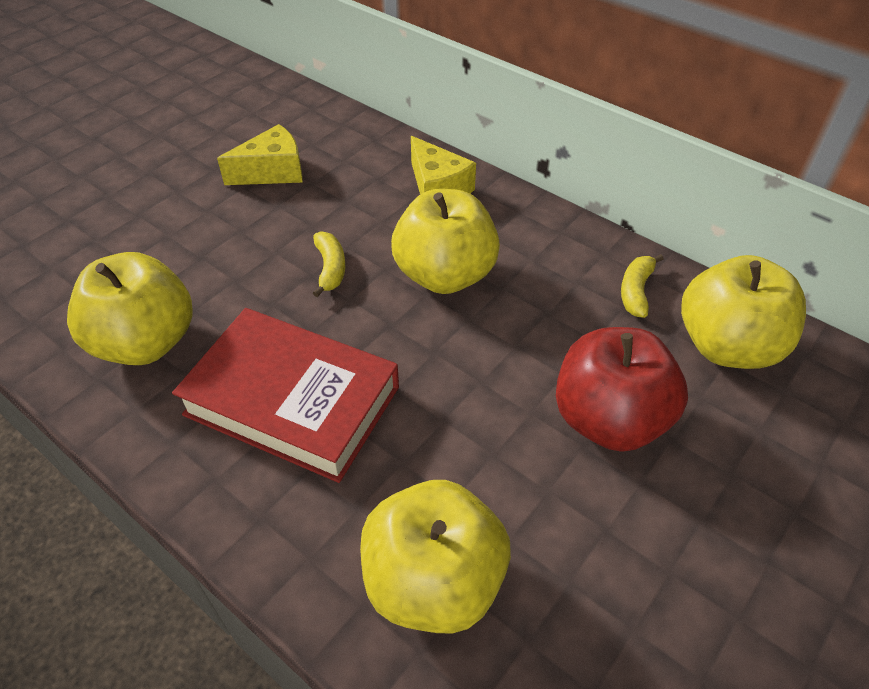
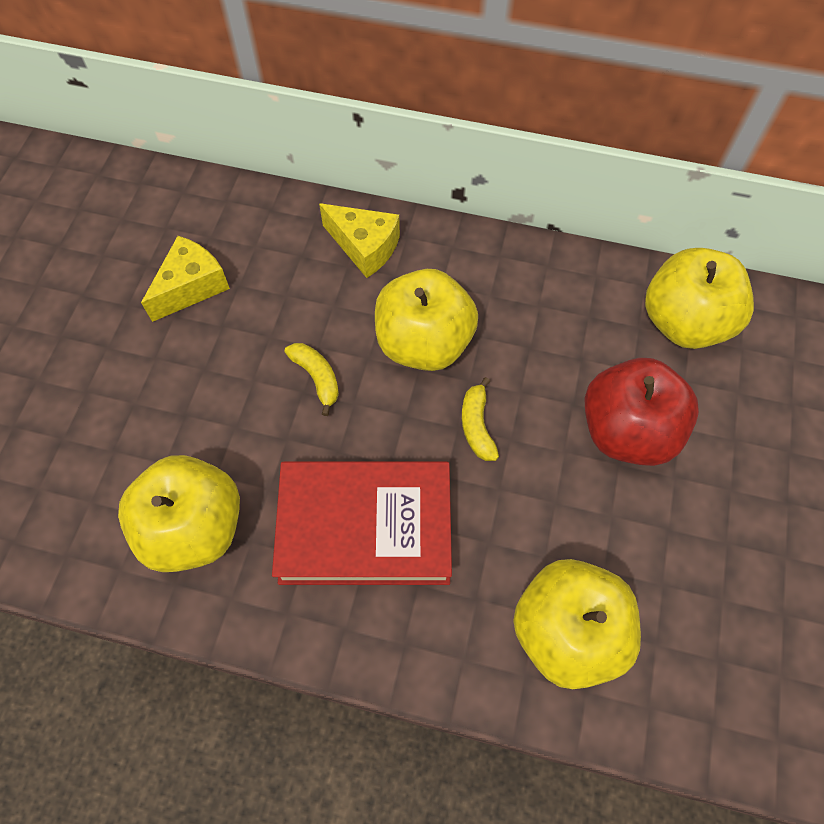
camera: 25 degrees left, 15 degrees up
(636, 291) = (591, 295): yellow banana -> yellow banana (477, 426)

